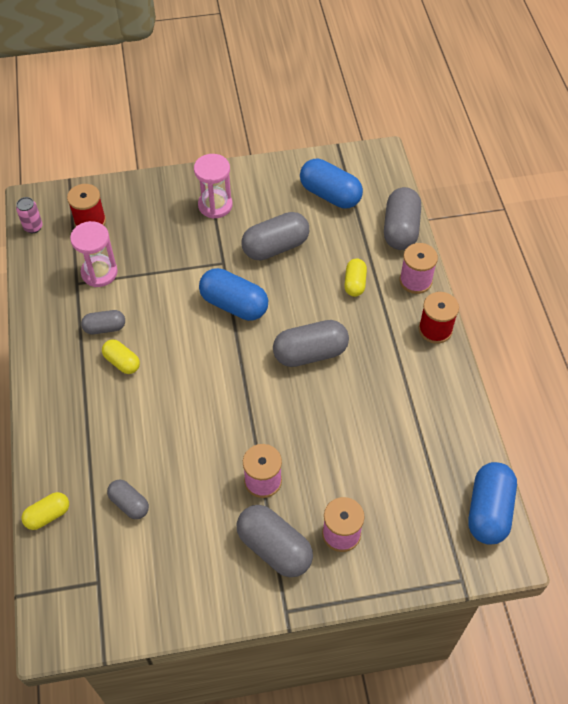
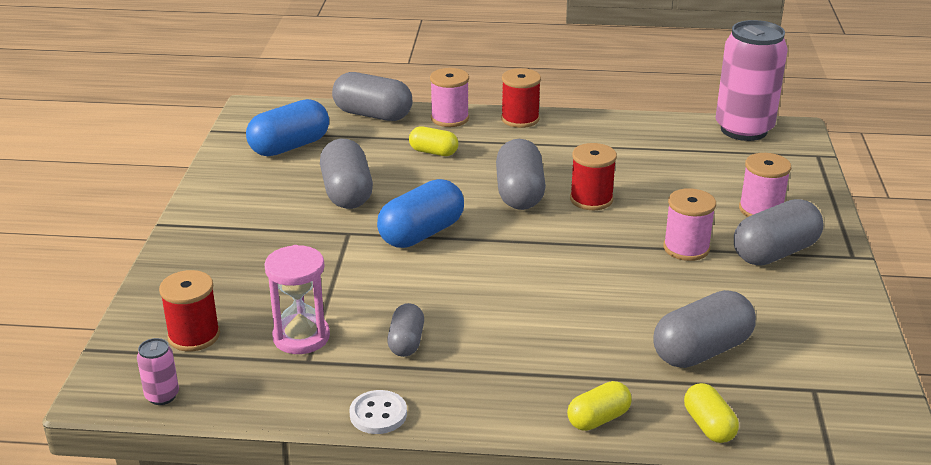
camera: 75 degrees left, 25 degrees down
(32, 332) = (378, 414): none -> white button
(122, 362) = (473, 333): yellow capsule -> yellow capsule (598, 419)
(129, 504) = (701, 351): grey capsule -> grey capsule, size x1.73
(215, 205) = (245, 226): pink hourglass -> none
(317, 403) = (591, 199): none -> red spool
(489, 510) = (743, 130): blue capsule -> pink can

